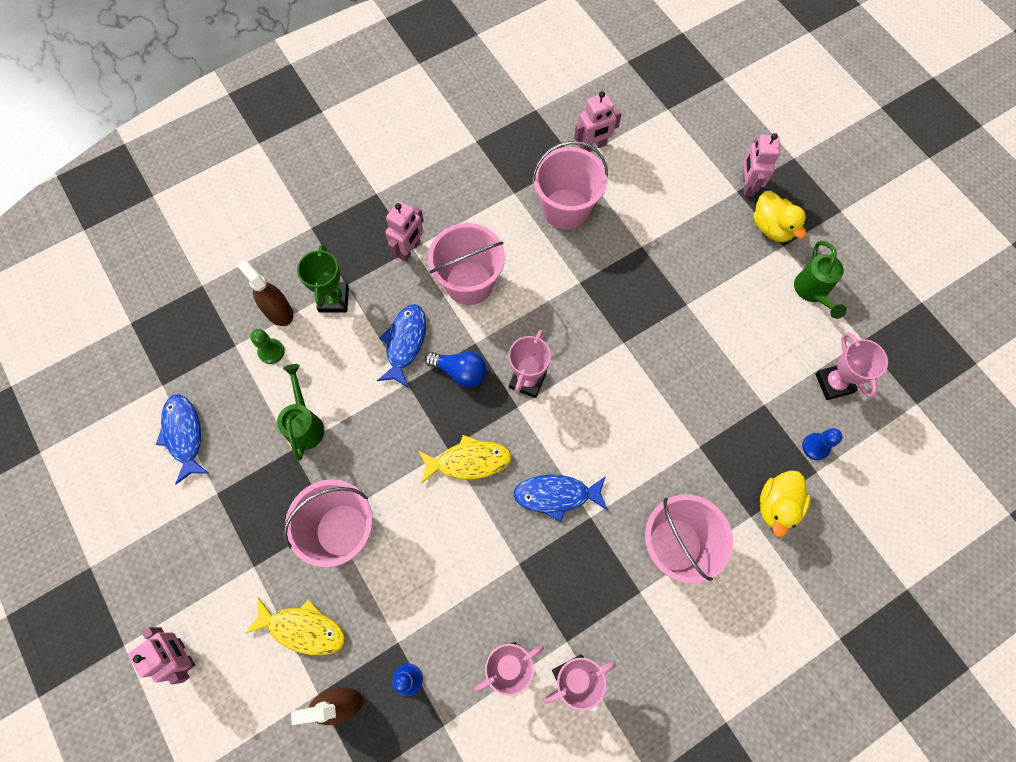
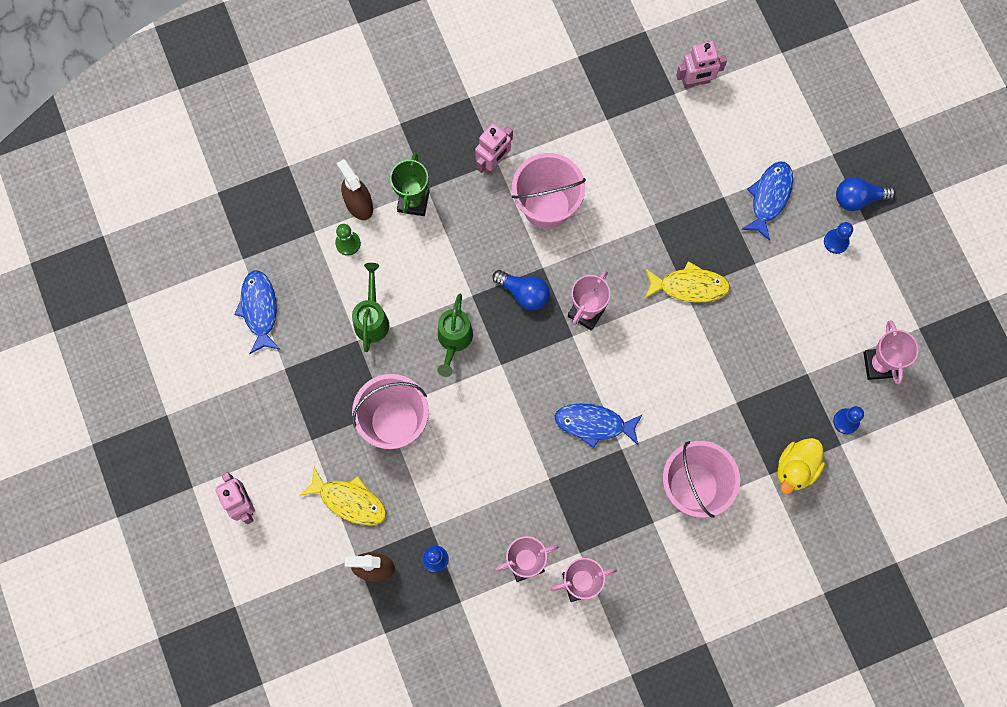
camera: 10 degrees right, 5 degrees up
(405, 343) = (476, 256): blue fish -> blue fish (769, 197)
(468, 461) = (518, 379): yellow fish -> yellow fish (689, 286)
(565, 209) = (655, 145): pink bucket -> none
(747, 185) = (844, 149): pink robot -> none
(760, 271) = (836, 242): none -> blue pawn
(771, 227) = (858, 198): yellow duck -> blue light bulb
(812, 292) = (882, 271): green watering can -> green watering can (454, 340)

